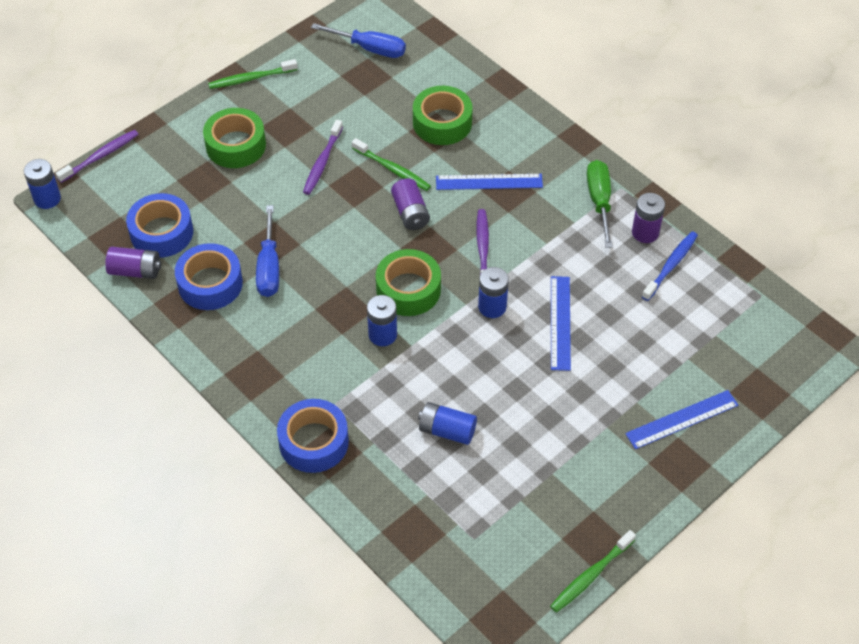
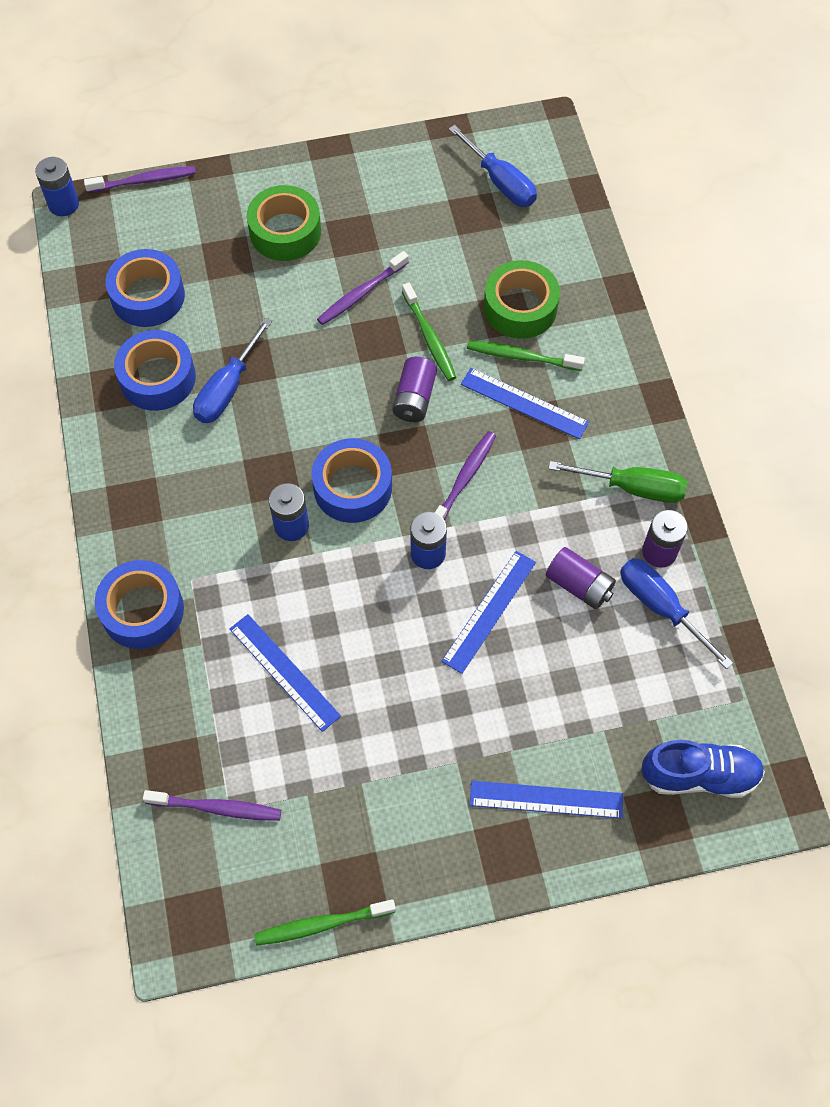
camera: 30 degrees right, 10 degrees up
(135, 271) = (95, 327): purple battery -> purple battery (579, 585)
(251, 78) = (351, 161): green toothbrush -> green toothbrush (522, 357)
(408, 289) = (352, 487): green tape -> blue tape
(447, 430) = (284, 672): blue battery -> blue ruler
(463, 542) = (216, 808): none -> purple toothbrush
(599, 201) = (632, 488): green screwdriver -> green screwdriver turned 75 degrees clockwise
(670, 266) = (661, 607): blue toothbrush -> blue screwdriver
(767, 355) = (699, 775): none -> blue shoe

